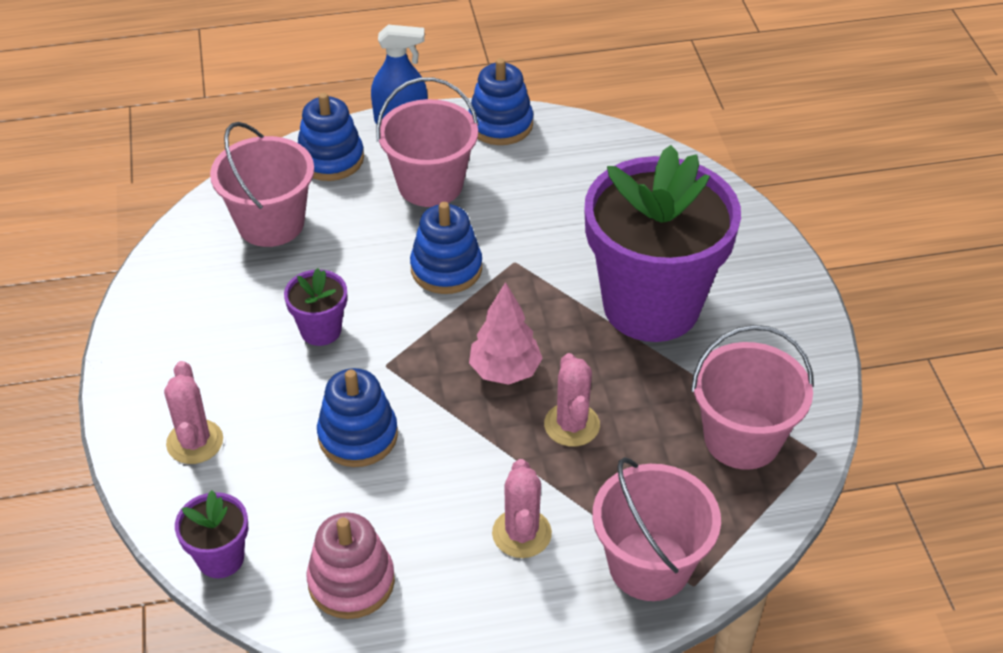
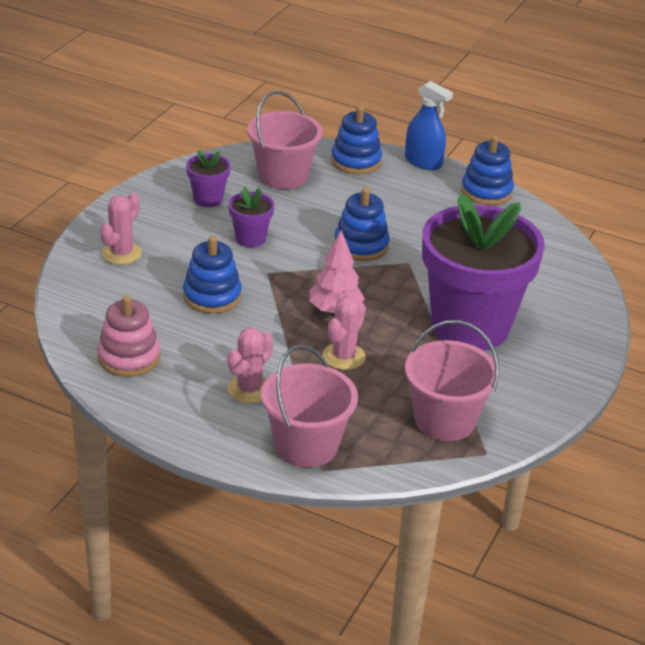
camera: 35 degrees right, 10 degrees down
(220, 558) = (74, 310): purple flower pot -> purple flower pot (208, 199)
(430, 184) = (402, 201): pink bucket -> none

